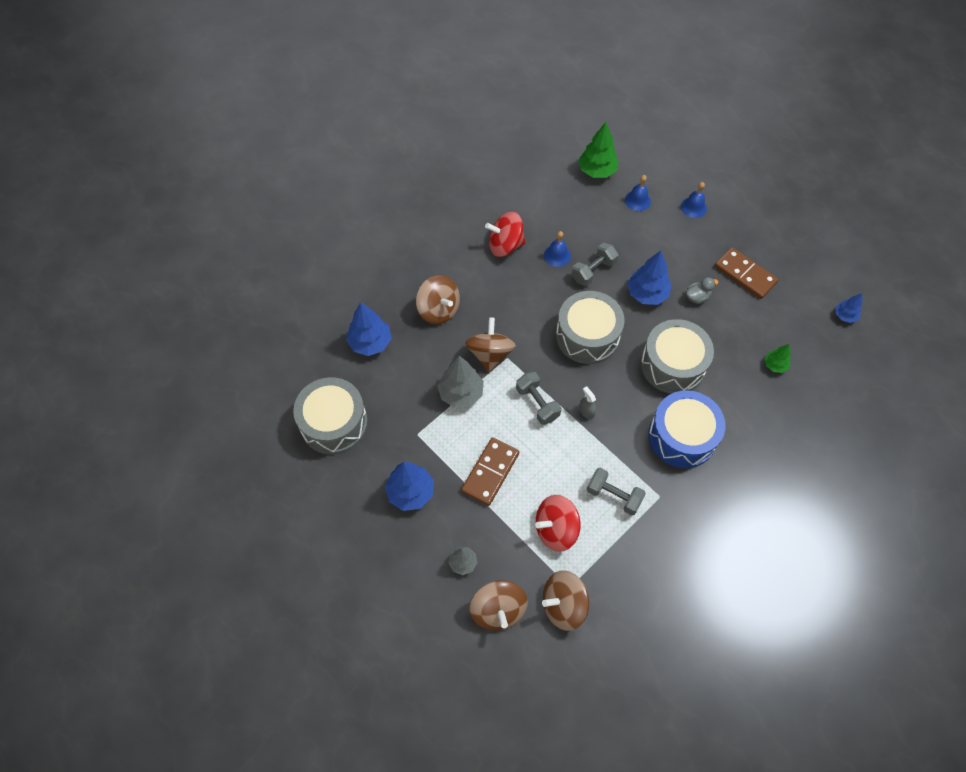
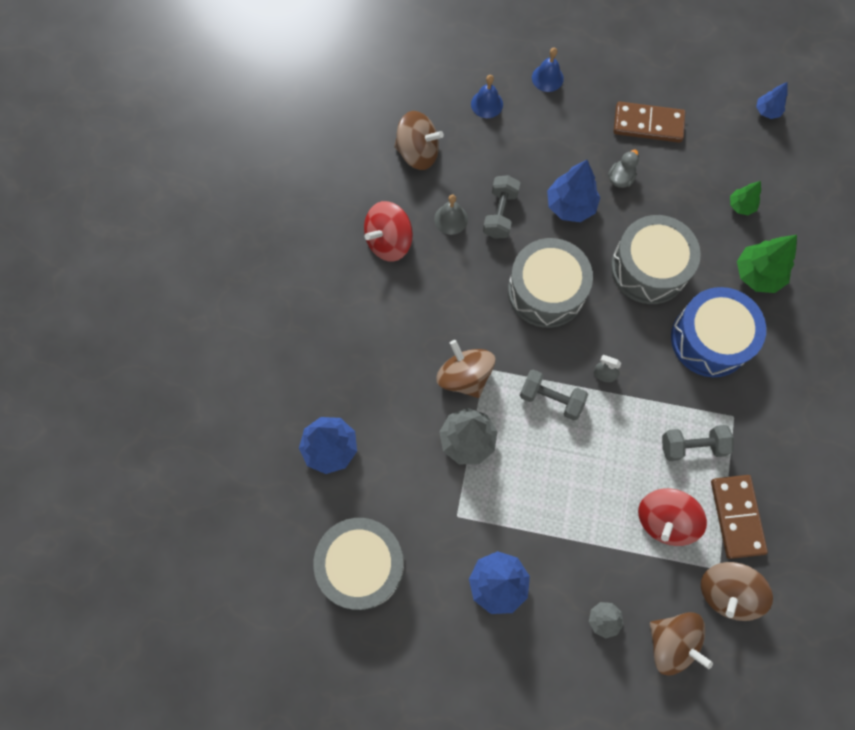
camera: 35 degrees left, 10 degrees up
(438, 310) = (374, 362): brown spinning top -> brown spinning top (418, 152)
(490, 472) = (559, 505): brown domino -> brown domino (736, 516)
(557, 255) = (451, 219): blue bell -> grey bell
(597, 171) = (421, 94): green tree -> green tree (757, 274)

